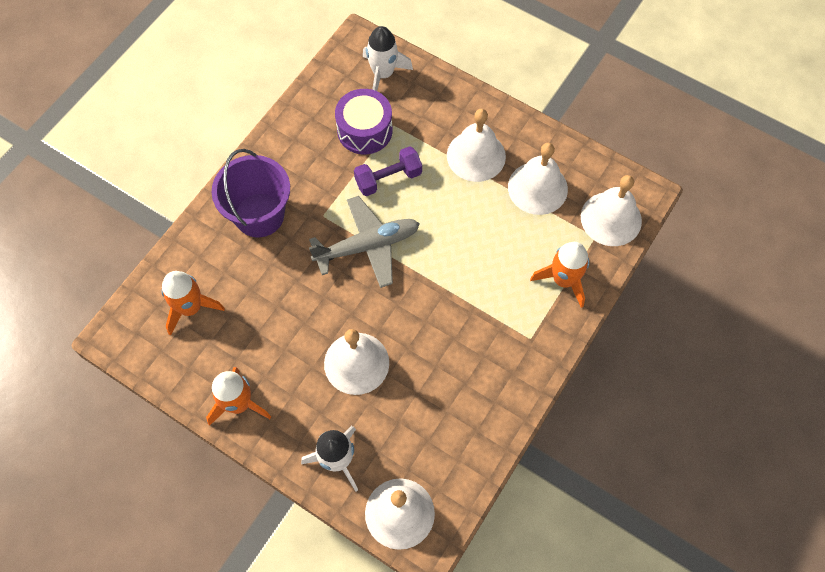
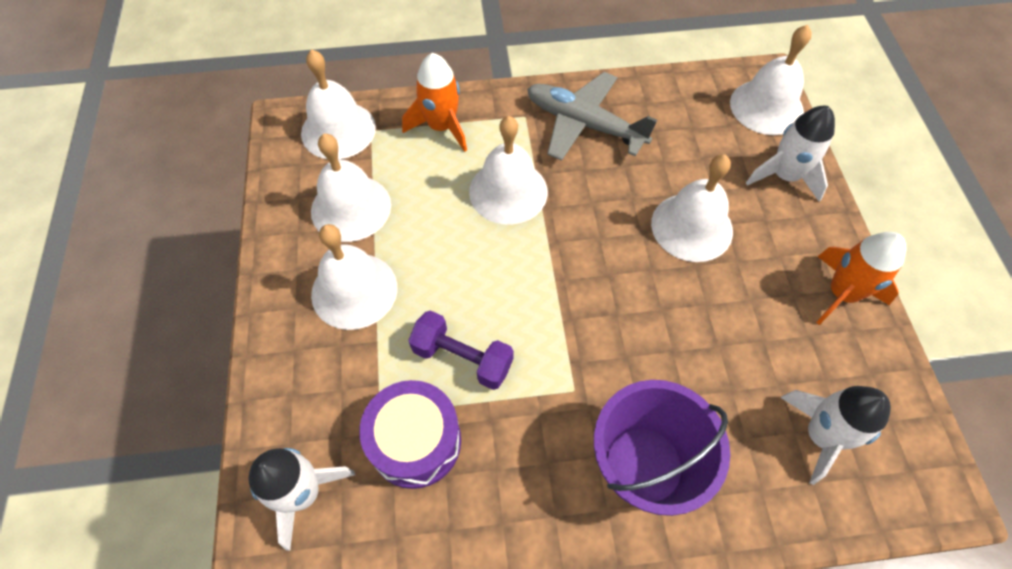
camera: 130 degrees left, 5 degrees down
(191, 308) = (820, 435): orange rocket -> white rocket
(368, 246) = (565, 312): grey plane -> grey plane (584, 124)
(476, 280) = (508, 191): none -> white bell

